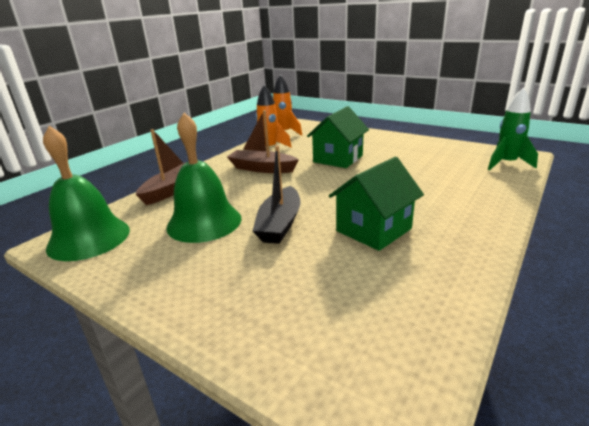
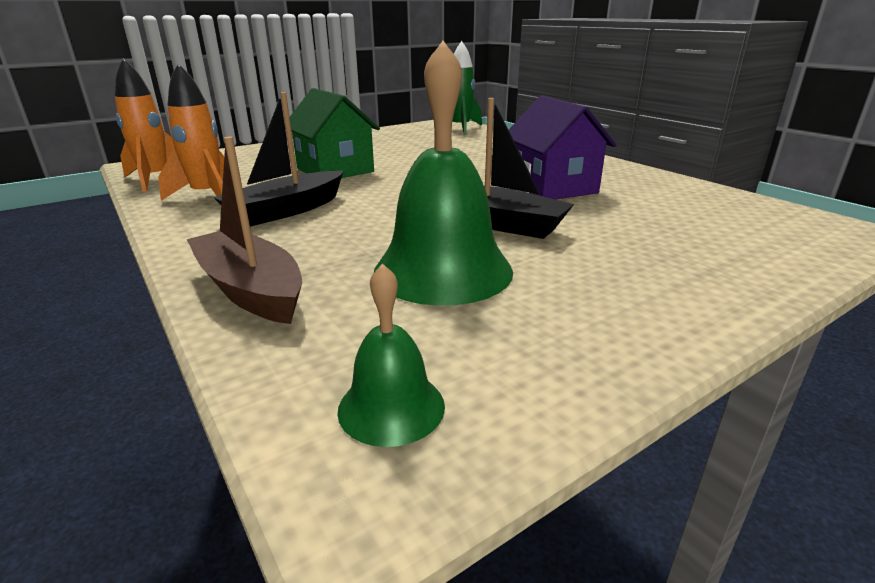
camera: 70 degrees left, 0 degrees up
(89, 238) = (391, 407): green bell -> green bell, size x0.51
(262, 168) = (286, 211): brown boat -> black boat
(373, 230) = (552, 188): green house -> purple house

